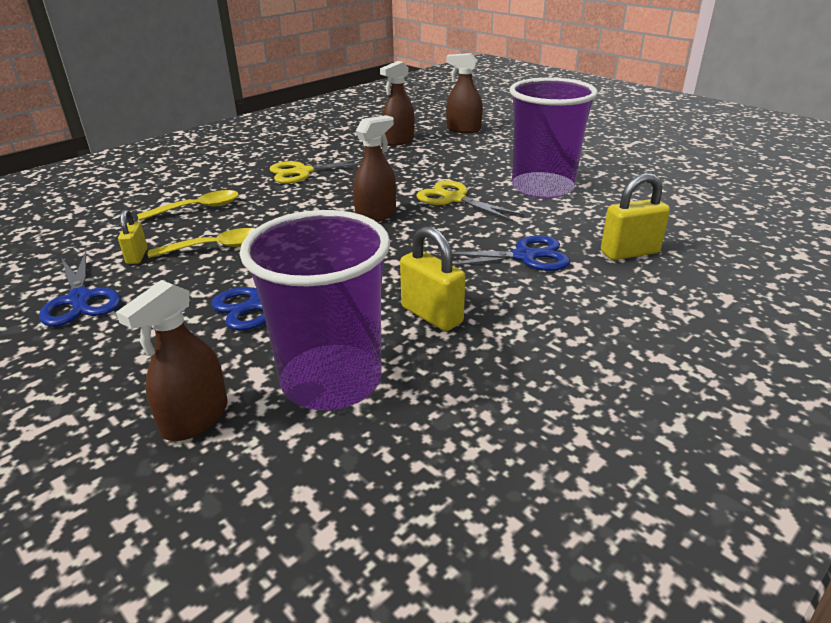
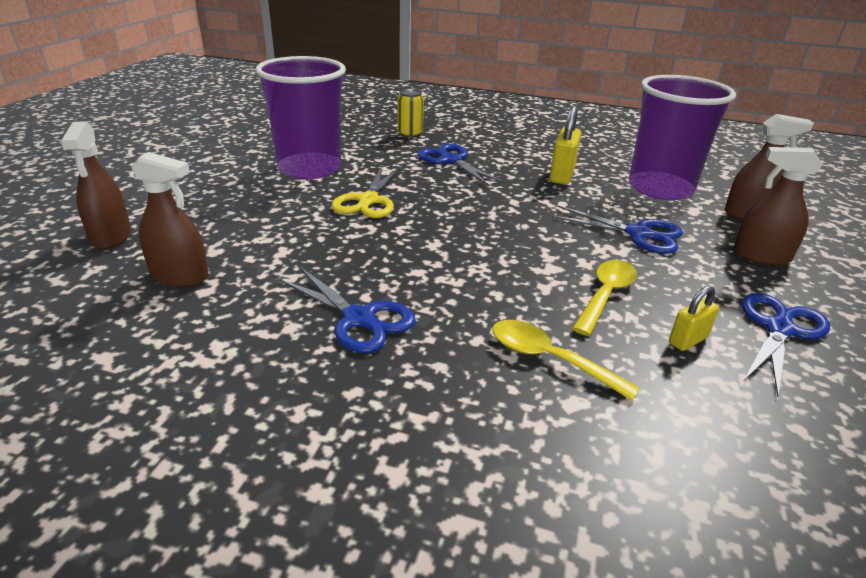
camera: 120 degrees left, 0 degrees up
(216, 247) = (605, 295): yellow spoon -> yellow spoon turned 75 degrees clockwise
(303, 172) = (359, 318): yellow scissors -> blue scissors
(376, 215) = (441, 229): brown spray bottle -> brown spray bottle (761, 256)
(629, 252) = (410, 134): yellow padlock -> yellow can

